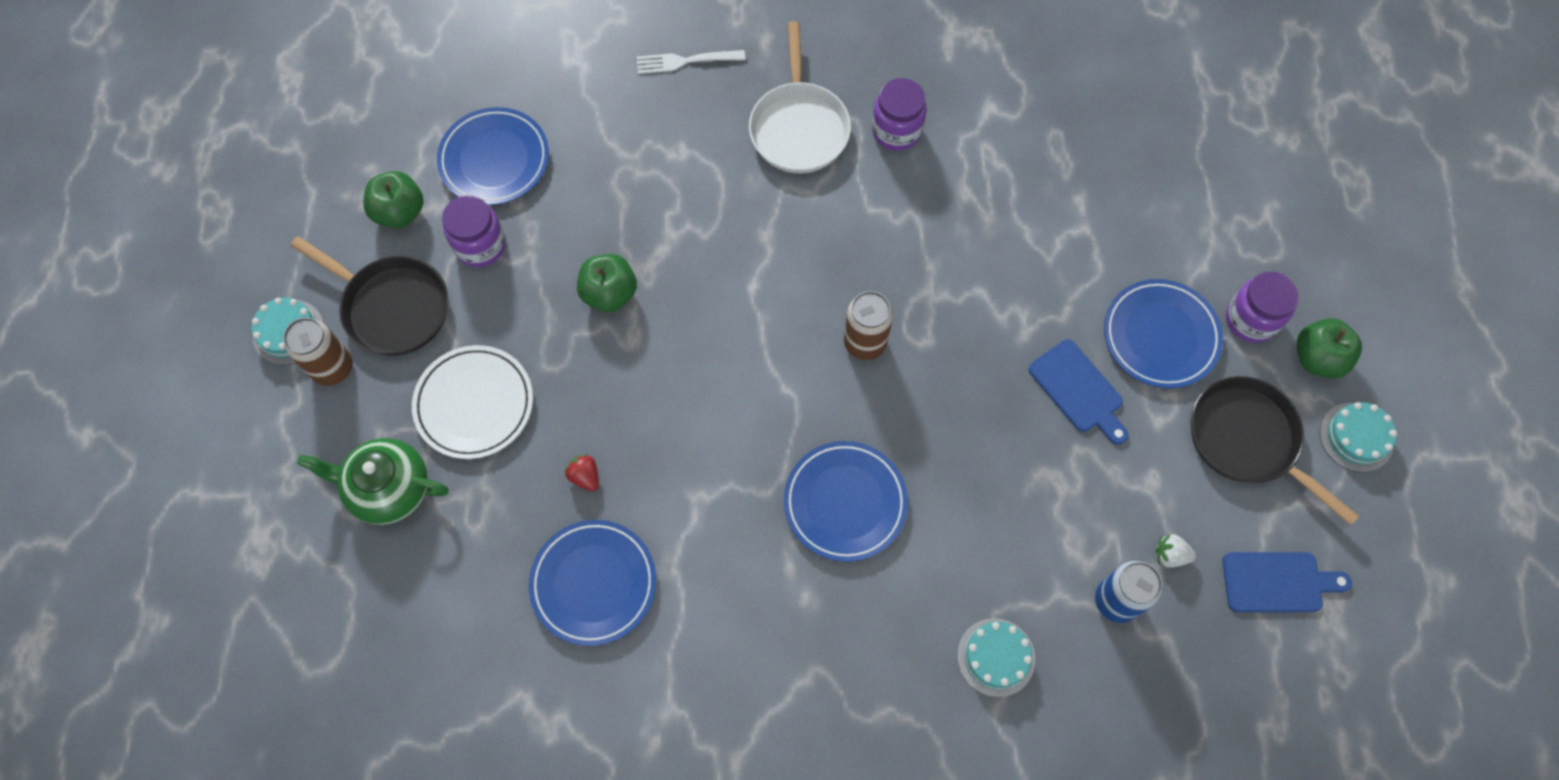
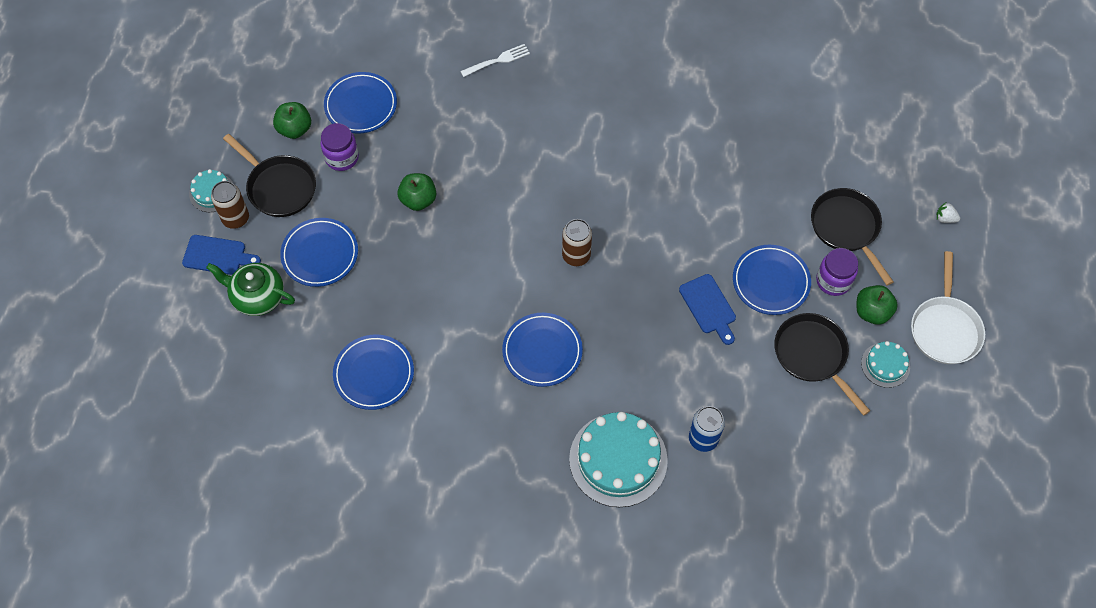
camera: 10 degrees right, 5 degrees down
(474, 404) = (320, 254): white plate -> blue plate
(585, 476) = (381, 309): red strawberry -> none
(686, 61) = (497, 61): white fork -> white fork turned 150 degrees clockwise
(799, 127) = (562, 114): white pan -> white pan (944, 328)
(896, 131) = (626, 126): purple jar -> none
(996, 657) = (618, 459): turquoise cake -> turquoise cake, size x1.96
(1170, 555) = (745, 417): white strawberry -> white strawberry (945, 218)
(1251, 236) = (847, 228): none -> black pan
(1277, 582) = (810, 445): blue cutting board -> blue cutting board (217, 256)

